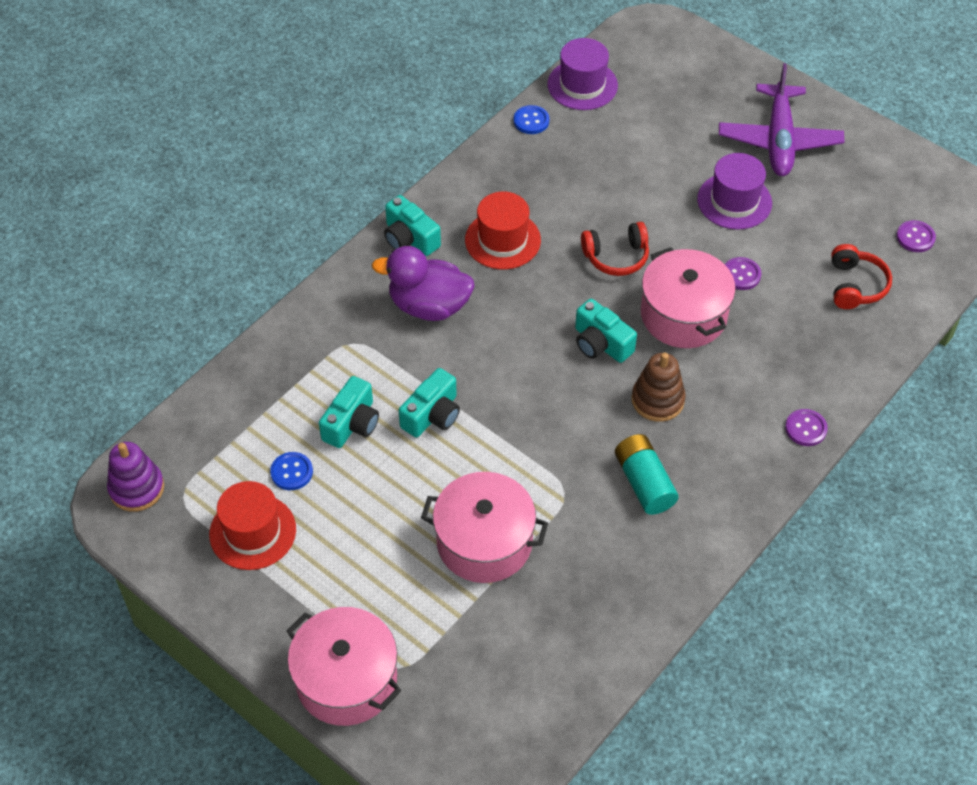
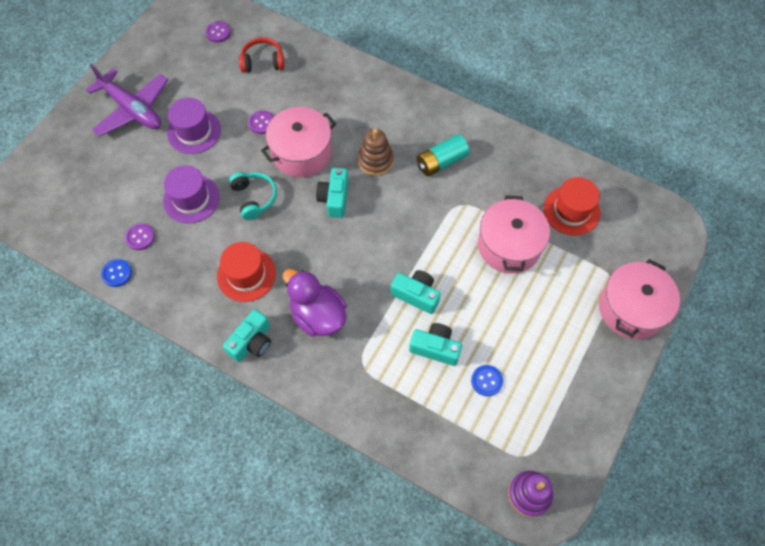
camera: 100 degrees left, 10 degrees up
(252, 532) = (542, 396): red hat -> red hat (571, 210)
(429, 306) = (318, 315): purple duck -> purple duck turned 135 degrees clockwise
(582, 85) = (75, 242): purple hat -> purple hat (191, 199)
(601, 343) = (334, 198): turquoise camera -> turquoise camera turned 150 degrees clockwise
(616, 257) = (254, 198): red headphones -> turquoise headphones
(779, 140) = (132, 109): purple plane -> purple plane turned 45 degrees clockwise
(805, 428) = (381, 82): purple button -> purple button (140, 237)

